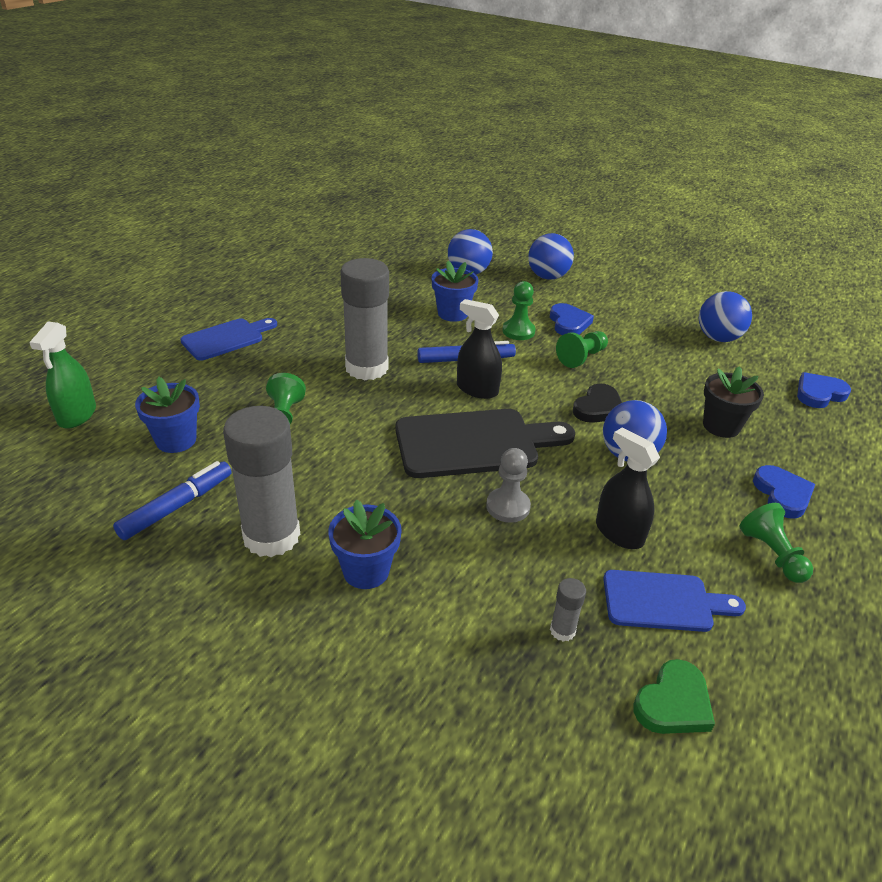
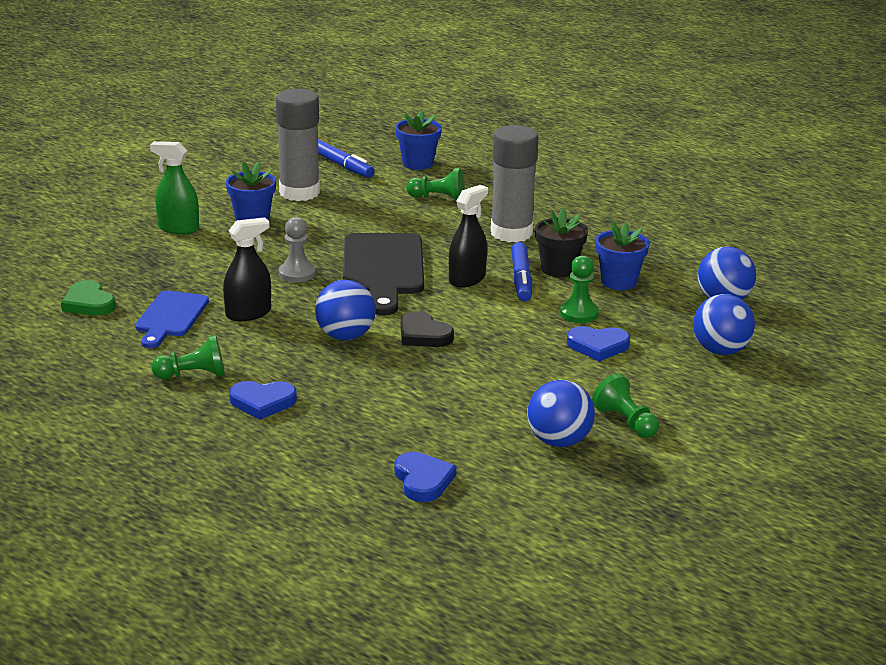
camera: 100 degrees right, 10 degrees down
(77, 415) = (457, 133): green spray bottle -> green spray bottle (178, 228)
(226, 338) = (568, 178): blue cutting board -> none
(562, 630) = (166, 276): grey glue stick -> none
(581, 357) = (520, 341): green pawn -> green pawn (625, 422)
(721, 426) = (376, 396): black flower pot -> black flower pot (559, 269)

